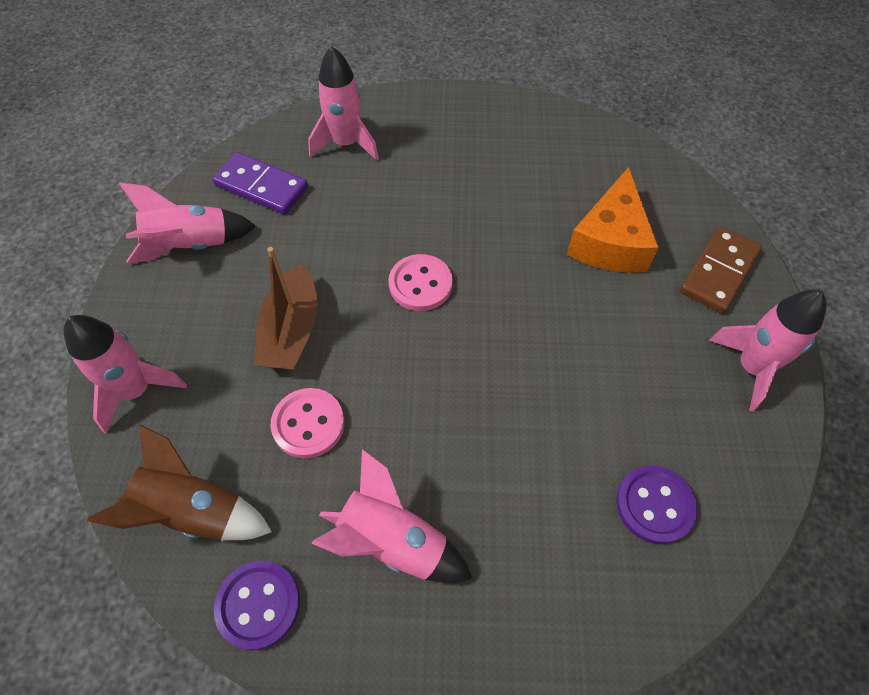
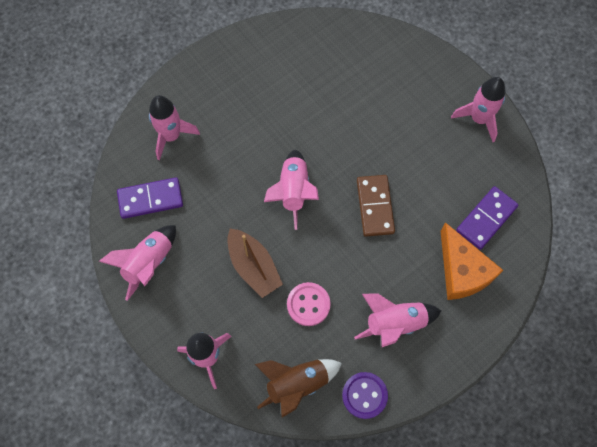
camera: 40 degrees left, 10 degrees up
(420, 284) = (293, 191): pink button -> pink rocket
(610, 241) = (365, 95): orange cheese -> orange cheese (462, 271)
(654, 505) = (486, 219): purple button -> purple domino
(719, 272) = (429, 75): brown domino -> brown domino (375, 206)

